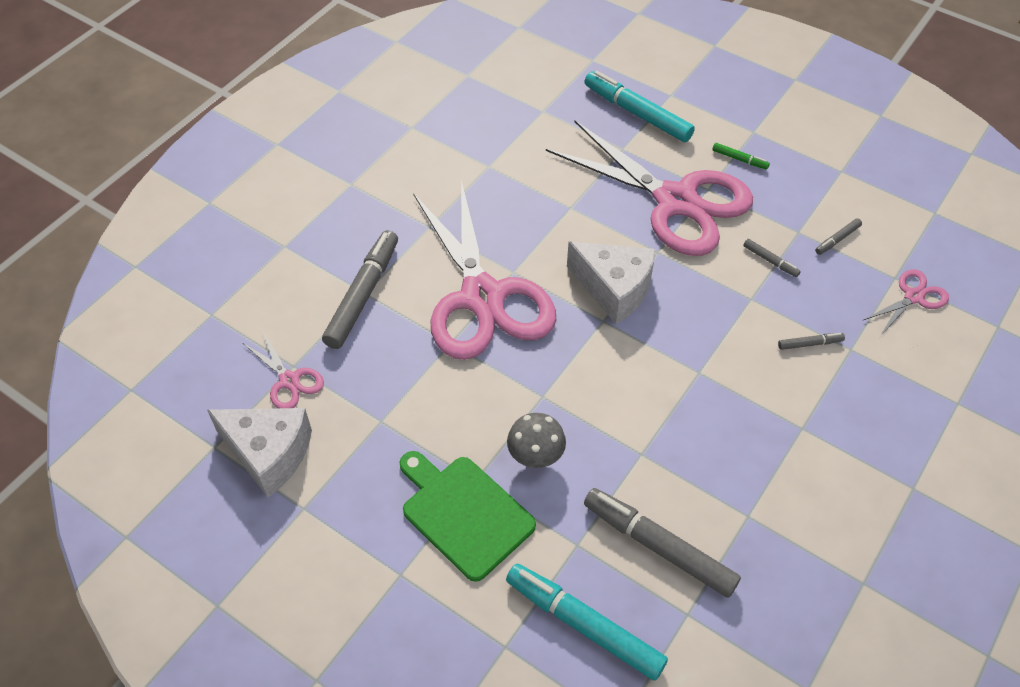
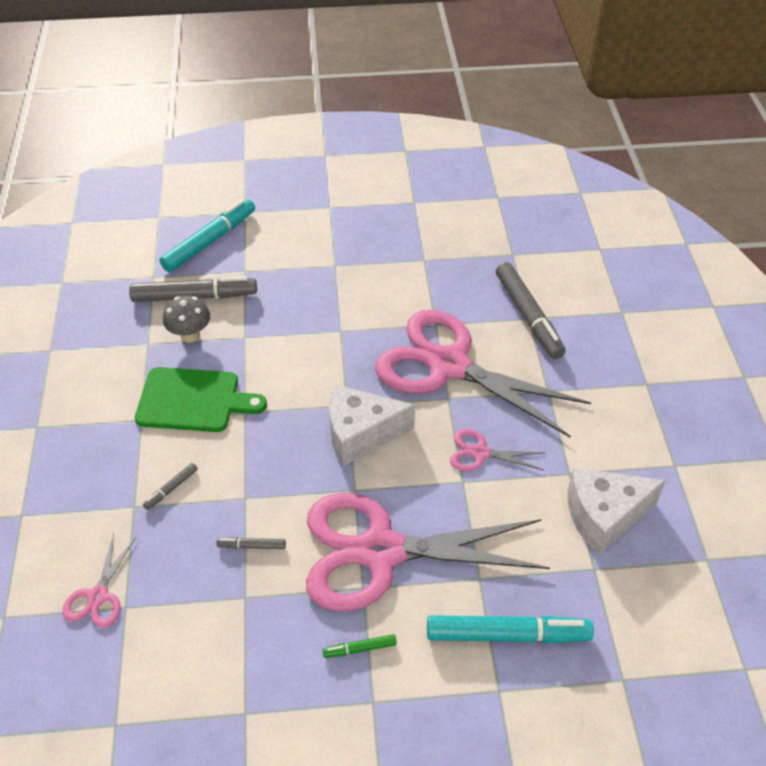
camera: 140 degrees right, 5 degrees down
(269, 454) = (464, 211): white cheese -> white cheese (604, 516)
(289, 381) = (503, 246): pink scissors -> pink scissors (480, 453)
(464, 513) = (325, 248): green cutting board -> green cutting board (193, 400)
(535, 457) = (311, 296): grey mushroom -> grey mushroom (190, 335)
(584, 625) = (210, 241): turquoise marker -> turquoise marker turned 45 degrees counterclockwise
(837, 239) = (202, 614): grey marker -> none

